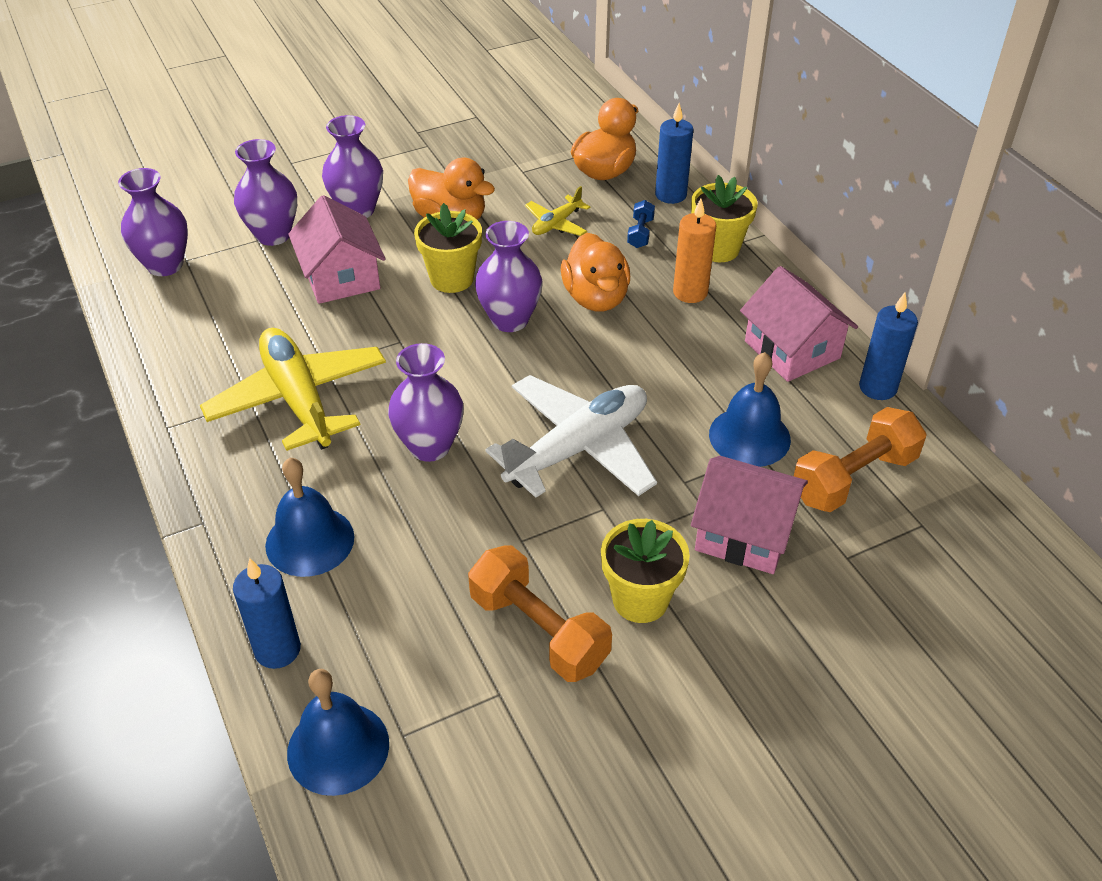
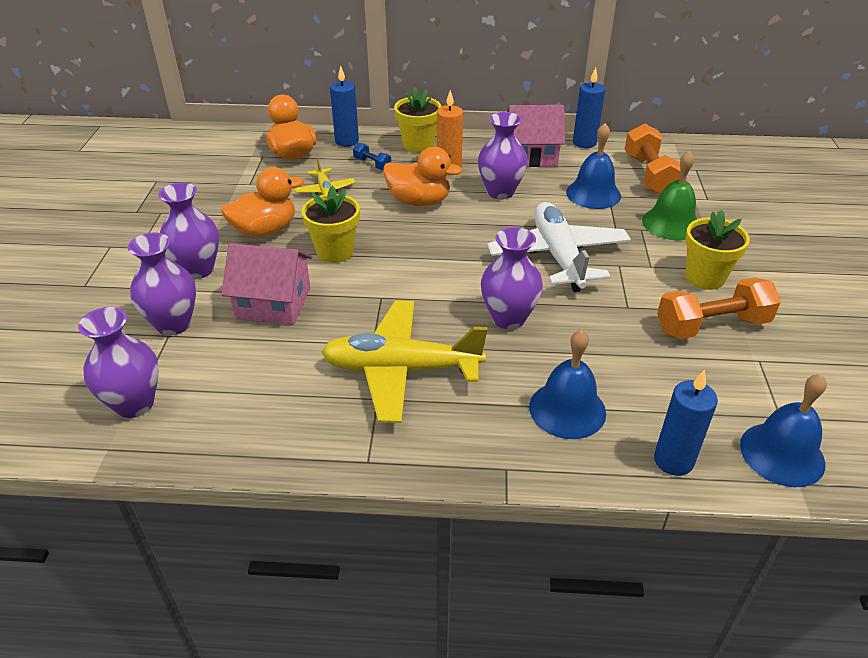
camera: 60 degrees left, 5 degrees down
(510, 320) = (407, 241): purple vase -> purple vase (500, 192)
(744, 533) = (671, 223): pink house -> green bell

